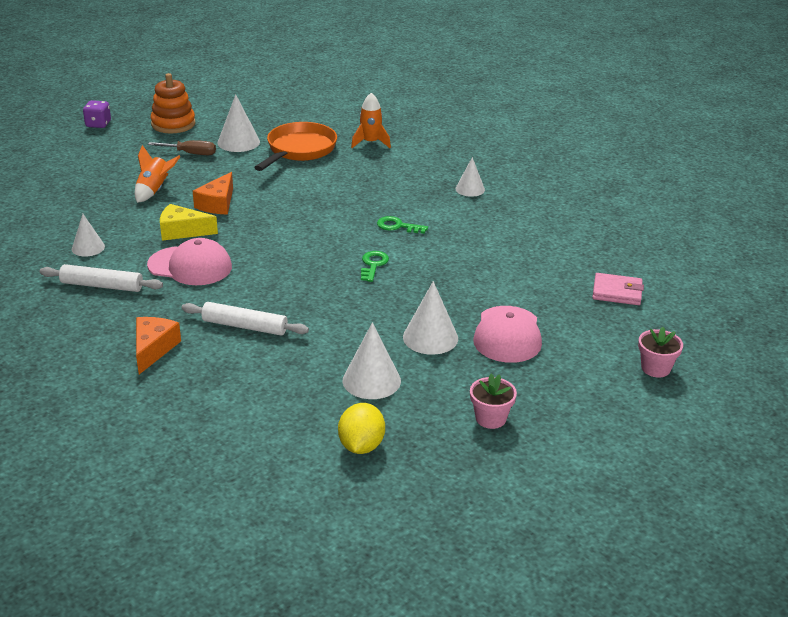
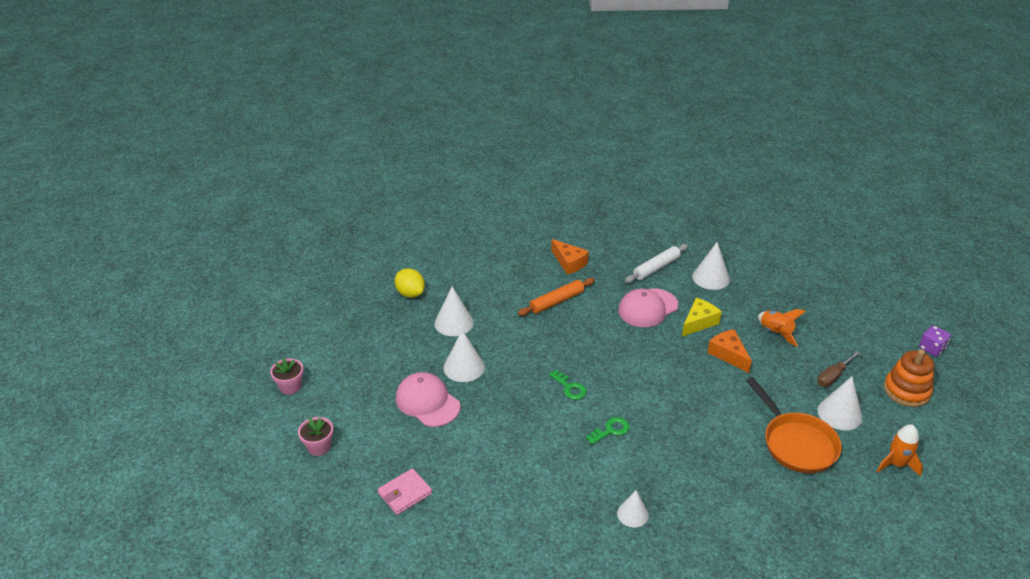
camera: 130 degrees right, 5 degrees up
(88, 247) = (710, 278): white cone -> white cone, size x1.53
(244, 326) = (556, 301): white rolling pin -> orange rolling pin
(370, 143) = (780, 501): orange rocket -> orange rocket (896, 464)
(490, 418) = (372, 347): pink flower pot -> pink flower pot (290, 386)

